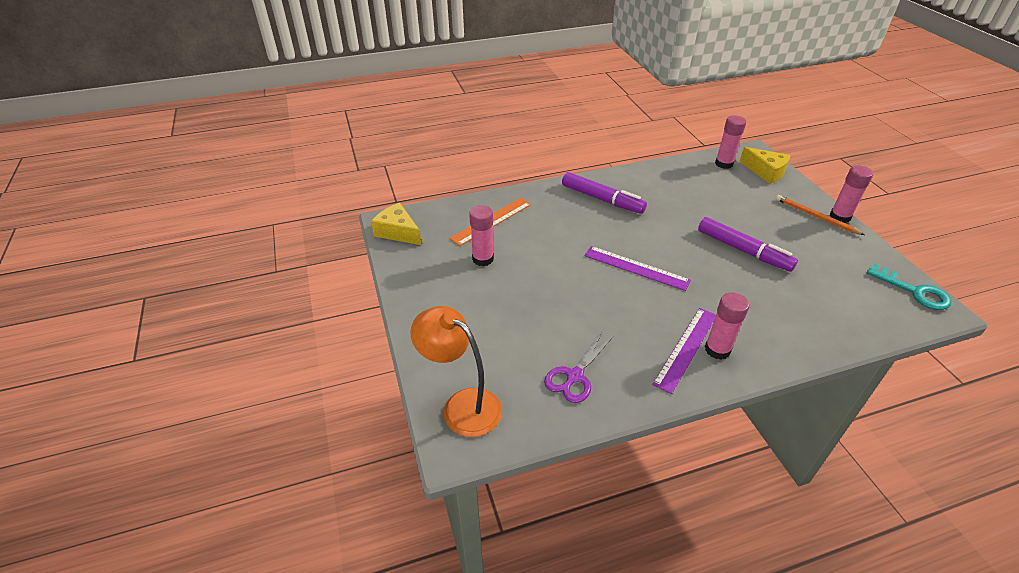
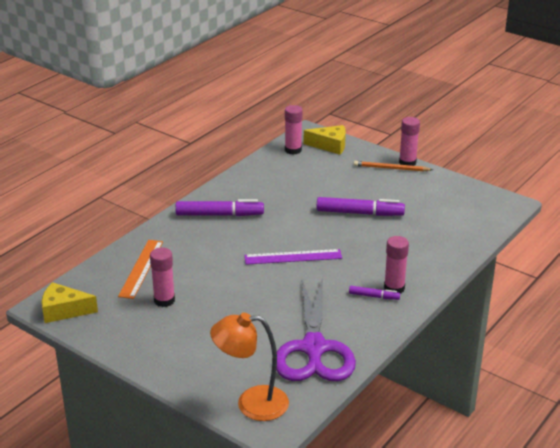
camera: 35 degrees left, 10 degrees down
(575, 376) = (314, 348): purple scissors -> purple scissors, size x1.98
(686, 348) = (373, 296): purple ruler -> purple marker
(914, 291) = (487, 197): turquoise key -> none

